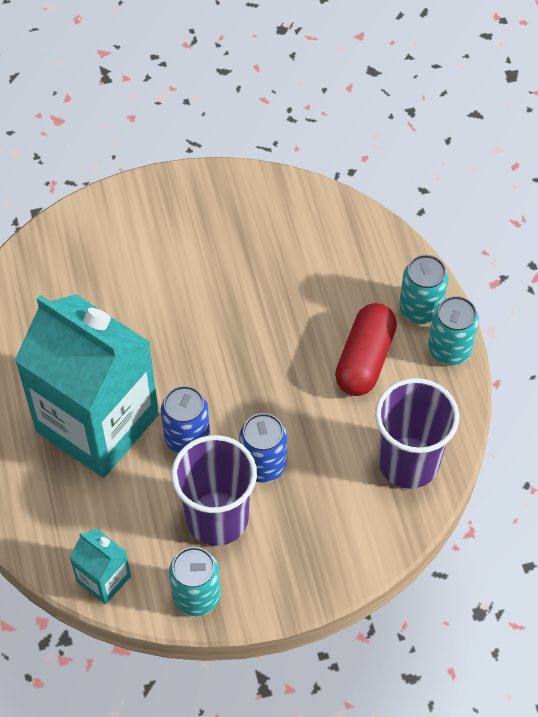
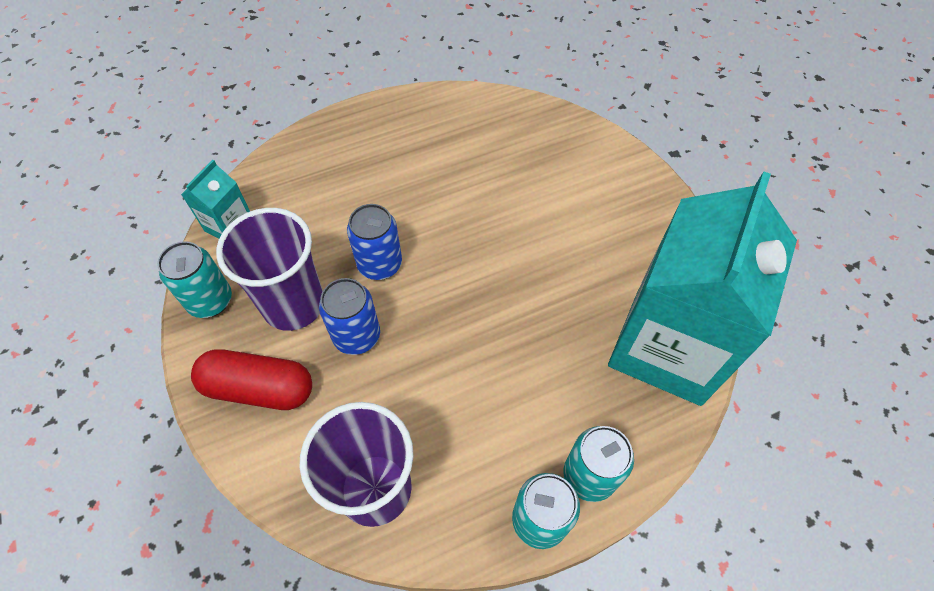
camera: 80 degrees right, 0 degrees up
(97, 423) = (386, 193): turquoise carton -> turquoise carton (667, 346)
(365, 359) = (504, 420): red capsule -> red capsule (259, 388)

